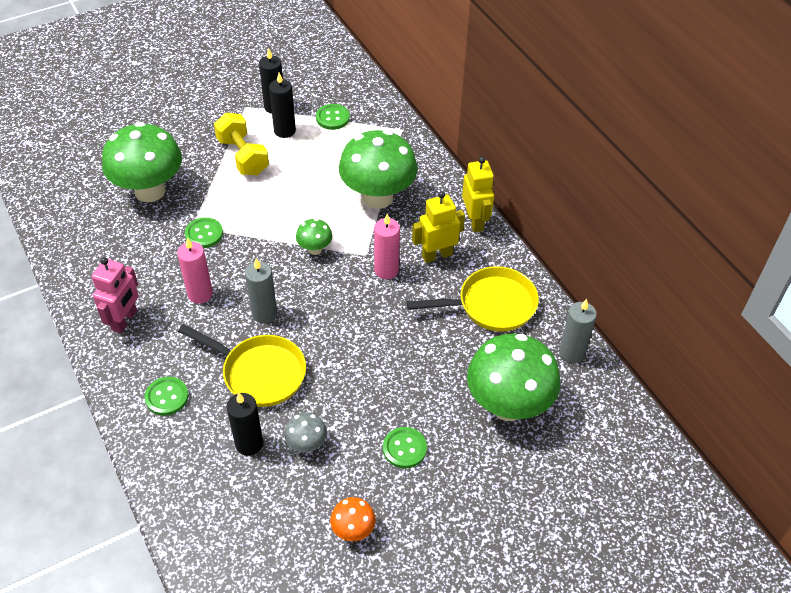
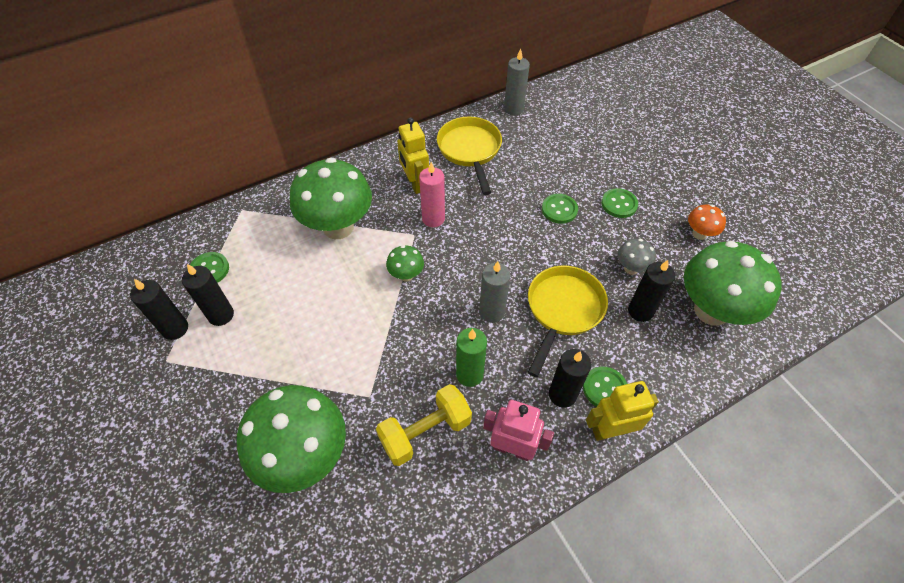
camera: 90 degrees left, 5 degrees up
(167, 362) = (562, 394): none -> black candle
(200, 294) = (469, 374): pink candle -> green candle
(204, 234) = (381, 382): green button -> green button (559, 209)
(243, 156) = (257, 354): yellow dumbbell -> yellow dumbbell (425, 432)
(475, 221) = (375, 158): yellow robot -> yellow robot (610, 430)
(508, 405) = (567, 144): green mushroom -> green mushroom (711, 310)

